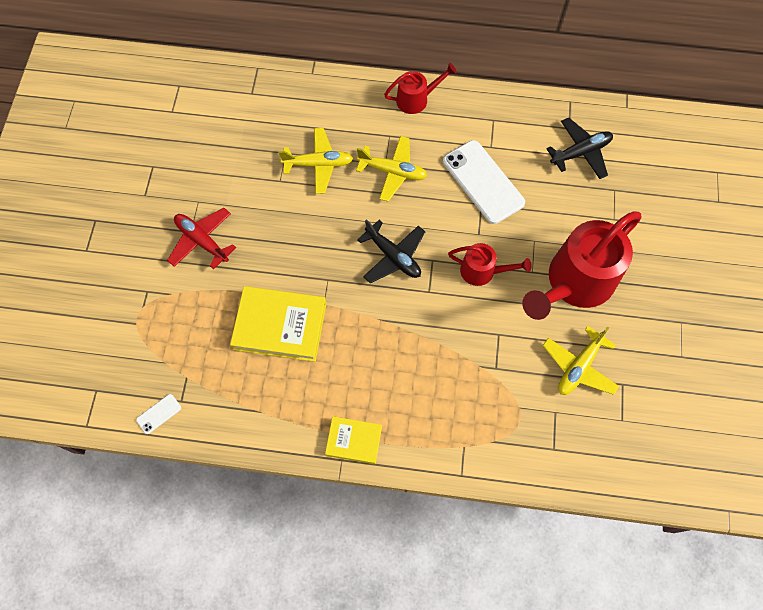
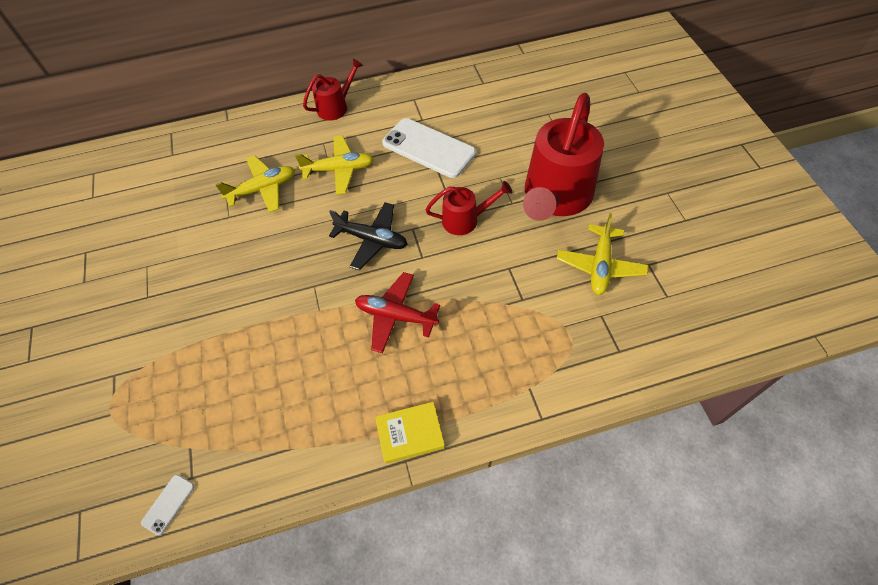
camera: 20 degrees left, 10 degrees down
(202, 241) = (163, 301): red plane -> red plane (396, 316)
(280, 326) = (280, 349): yellow book -> none
(580, 152) = (503, 97): black plane -> none

